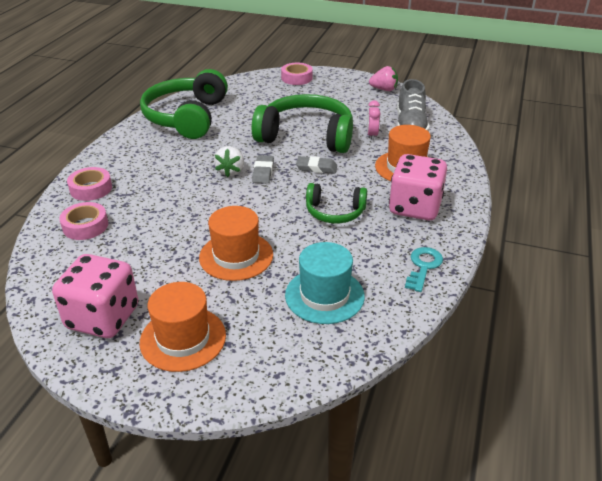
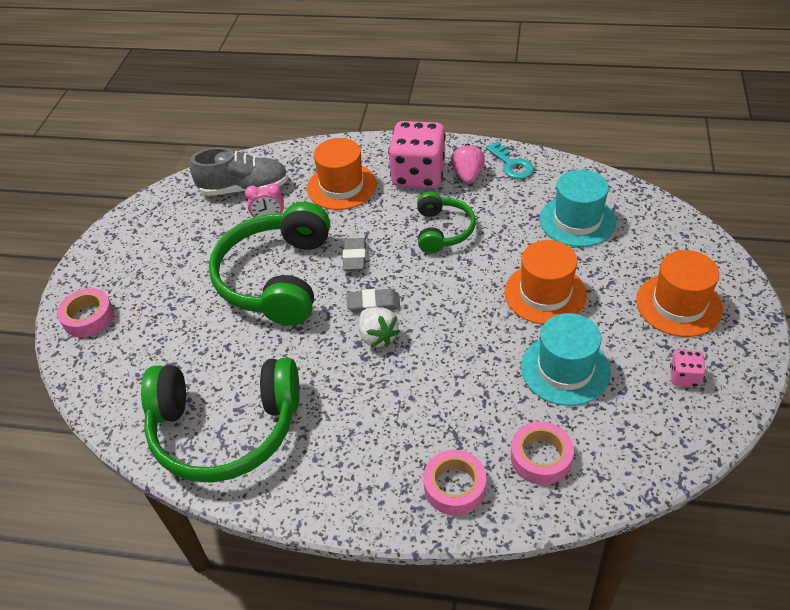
camera: 95 degrees left, 10 degrees up
(103, 317) = (684, 377): pink dice -> pink dice, size x0.44
(151, 251) = (565, 369): none -> turquoise hat
(230, 171) = (378, 336): white strawberry -> white strawberry turned 60 degrees clockwise
(384, 89) = (138, 219): pink strawberry -> pink strawberry (467, 175)
(423, 266) = (511, 165): turquoise key -> turquoise key turned 135 degrees counterclockwise

